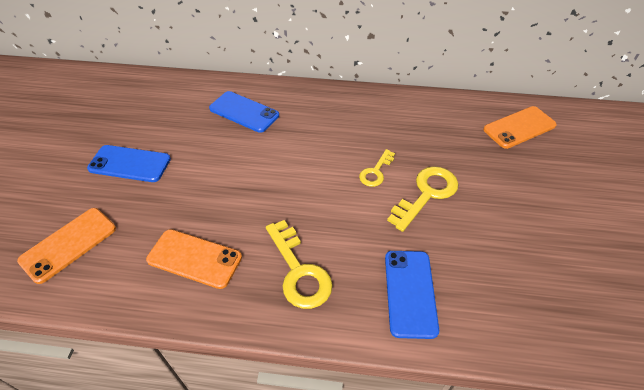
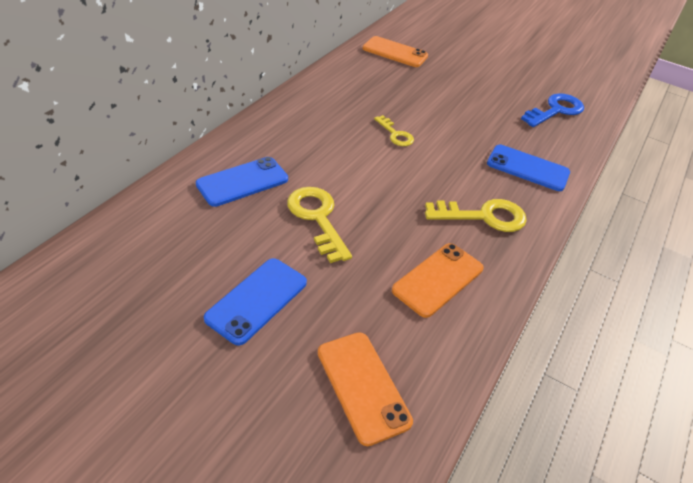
camera: 70 degrees left, 5 degrees down
(426, 194) = (437, 121): yellow key -> yellow key (317, 218)
(519, 127) = (395, 52): orange phone -> orange phone turned 60 degrees counterclockwise
(564, 298) = (555, 110): none -> blue key

